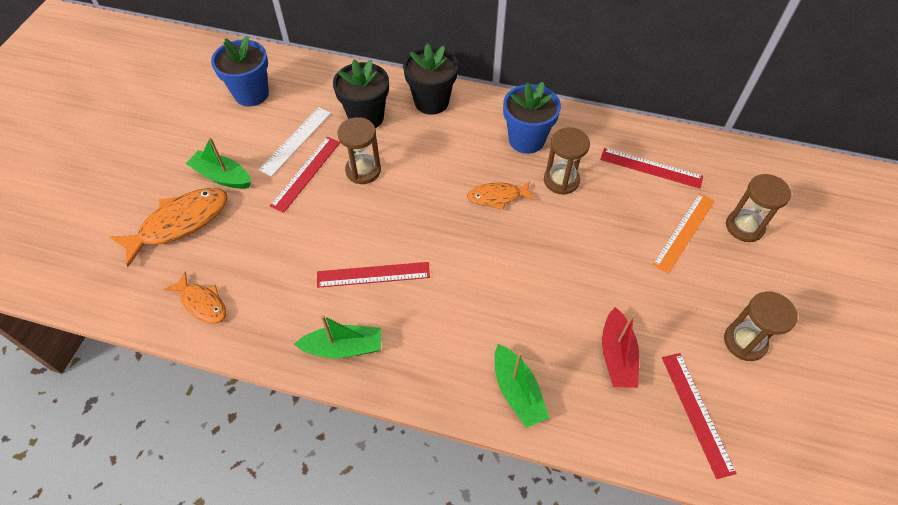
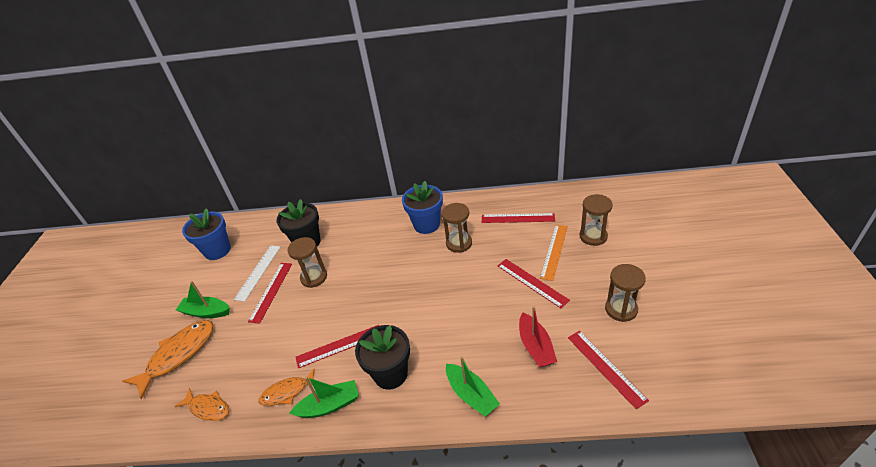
camera: 10 degrees left, 15 degrees down
(431, 102) = (352, 219): black flower pot -> black flower pot (390, 374)
(497, 197) = (417, 267): orange fish -> orange fish (287, 392)
(640, 267) = (532, 282): none -> red ruler

